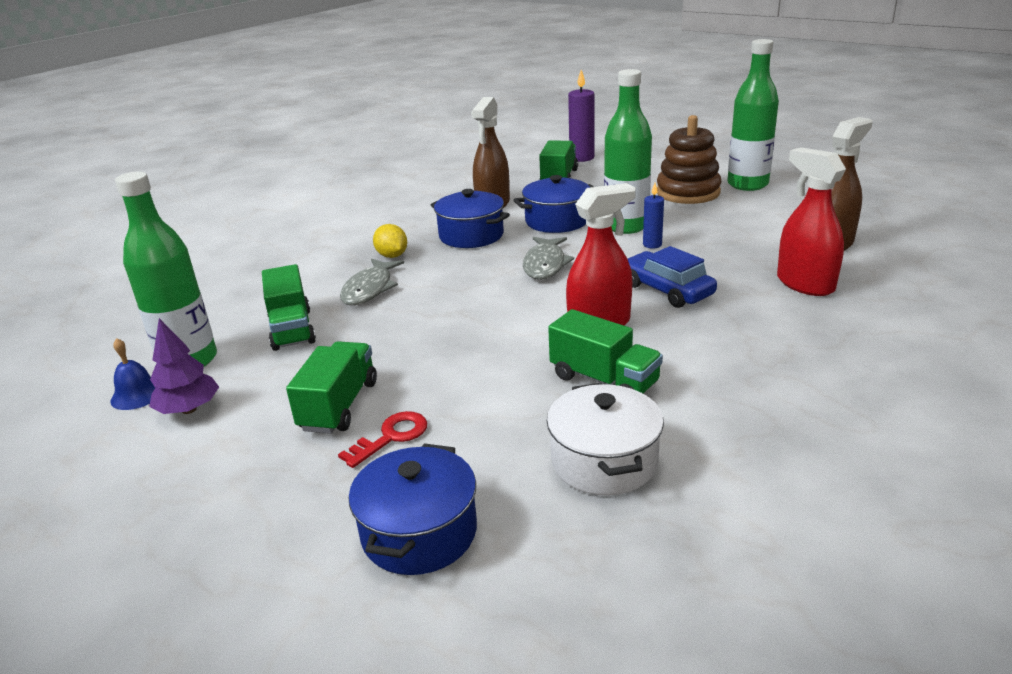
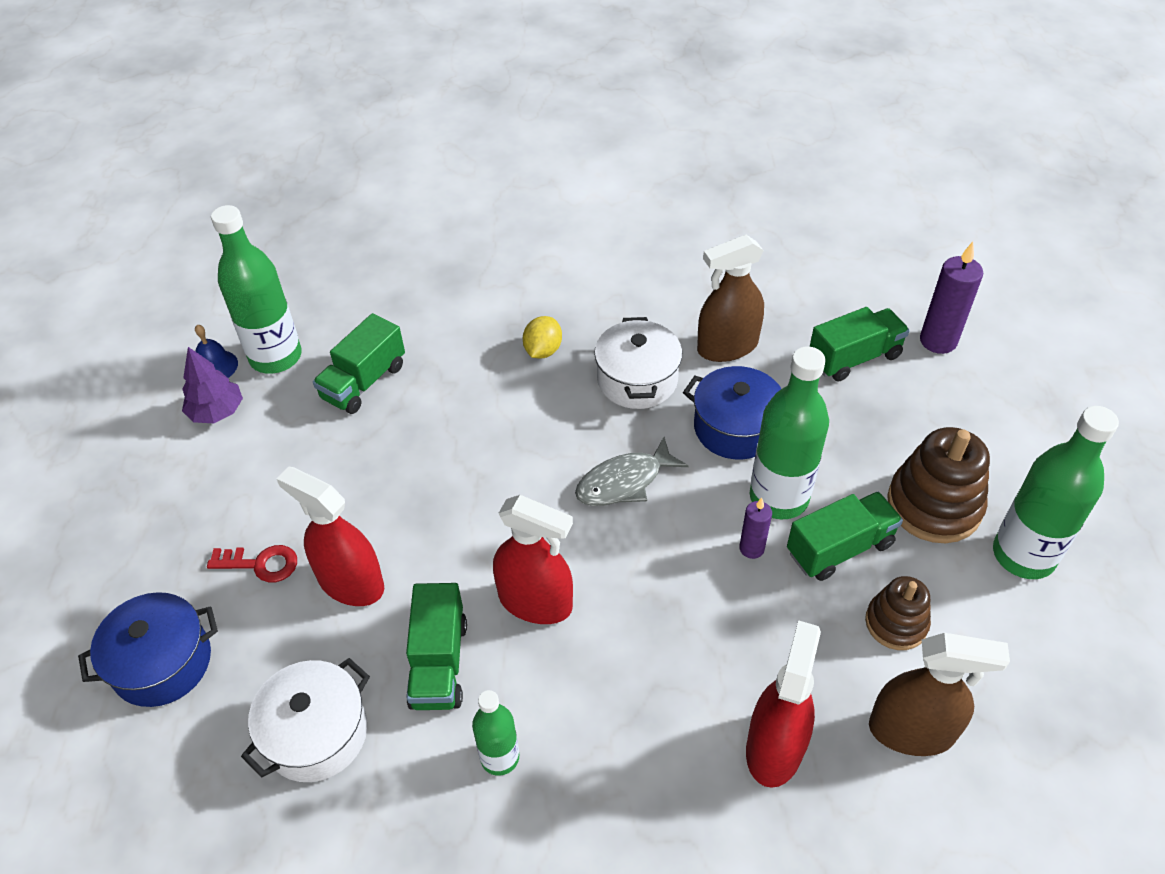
camera: 50 degrees right, 20 degrees up
(339, 406) = (279, 499): green truck -> green truck (839, 548)
(370, 289) = (468, 382): grey fish -> none
(471, 235) = (637, 380): blue pot -> white pot
(476, 396) = (351, 583): none -> red spray bottle
(652, 245) = (751, 548): blue candle -> purple candle
(667, 290) = (653, 620): blue car -> none
(716, 381) = (500, 757): none -> green bottle
(754, 225) = (896, 623): none -> brown stacking toy

